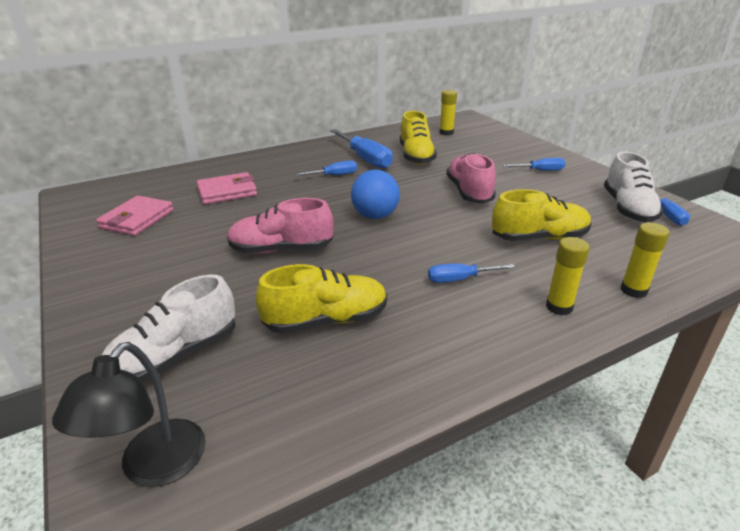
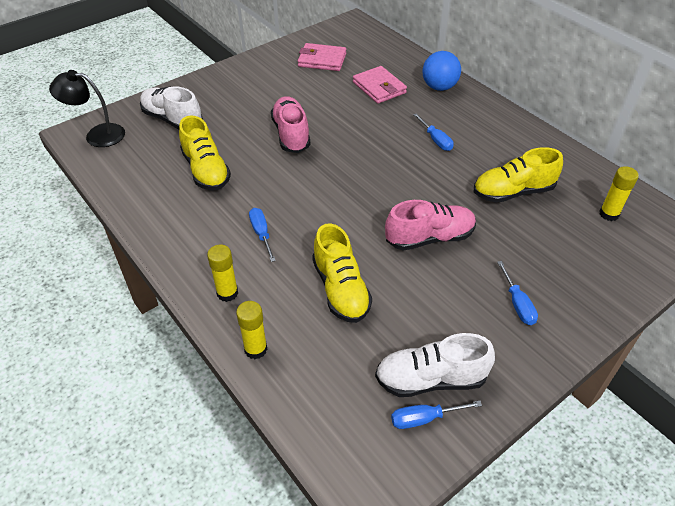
camera: 80 degrees right, 15 degrees up
(365, 159) = (487, 155): blue screwdriver -> none
(375, 216) = (358, 176): blue ball -> blue ball (439, 87)

